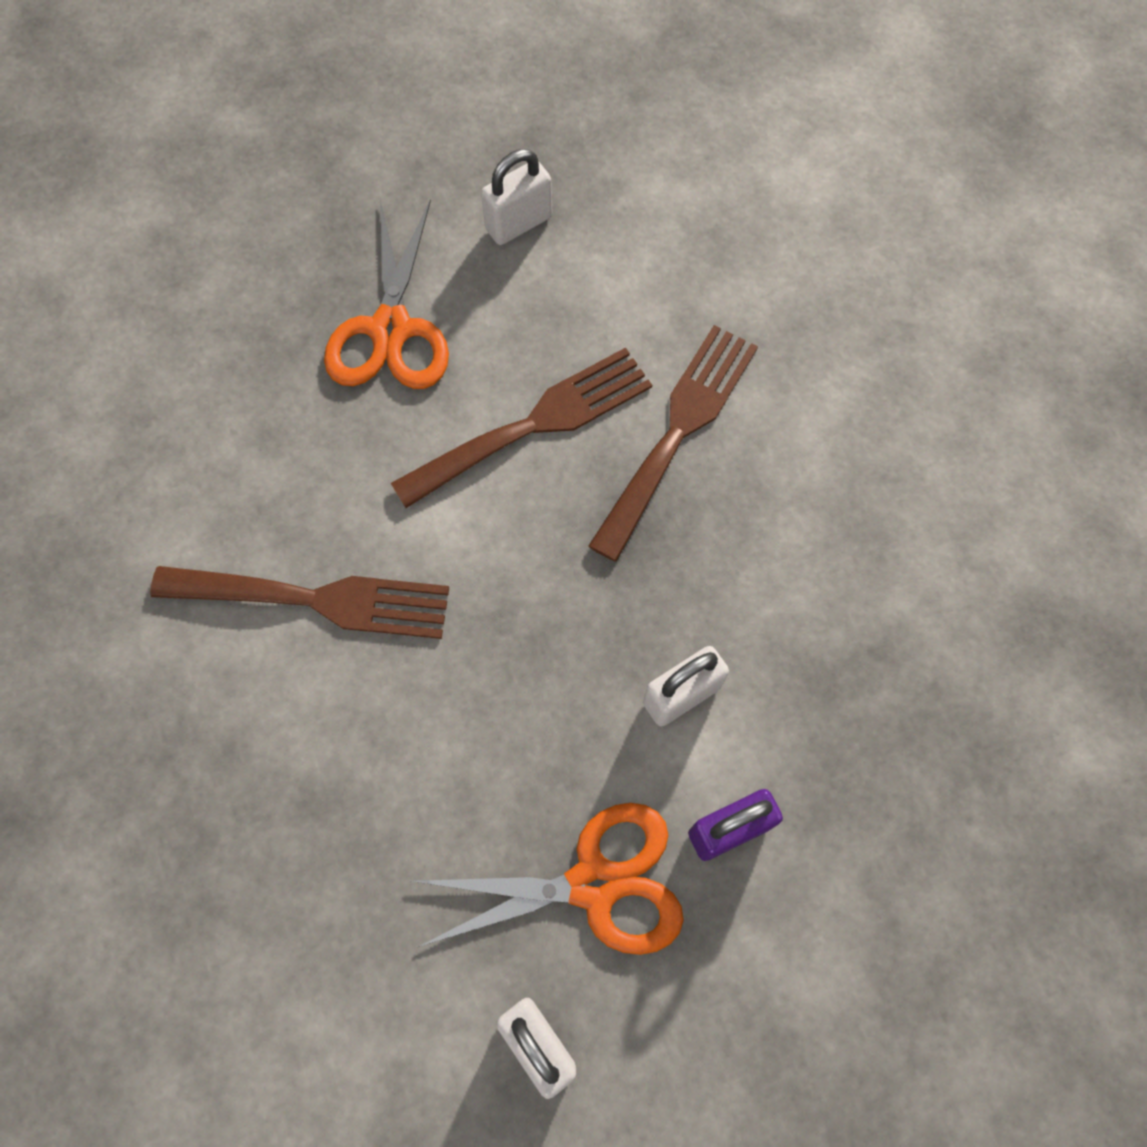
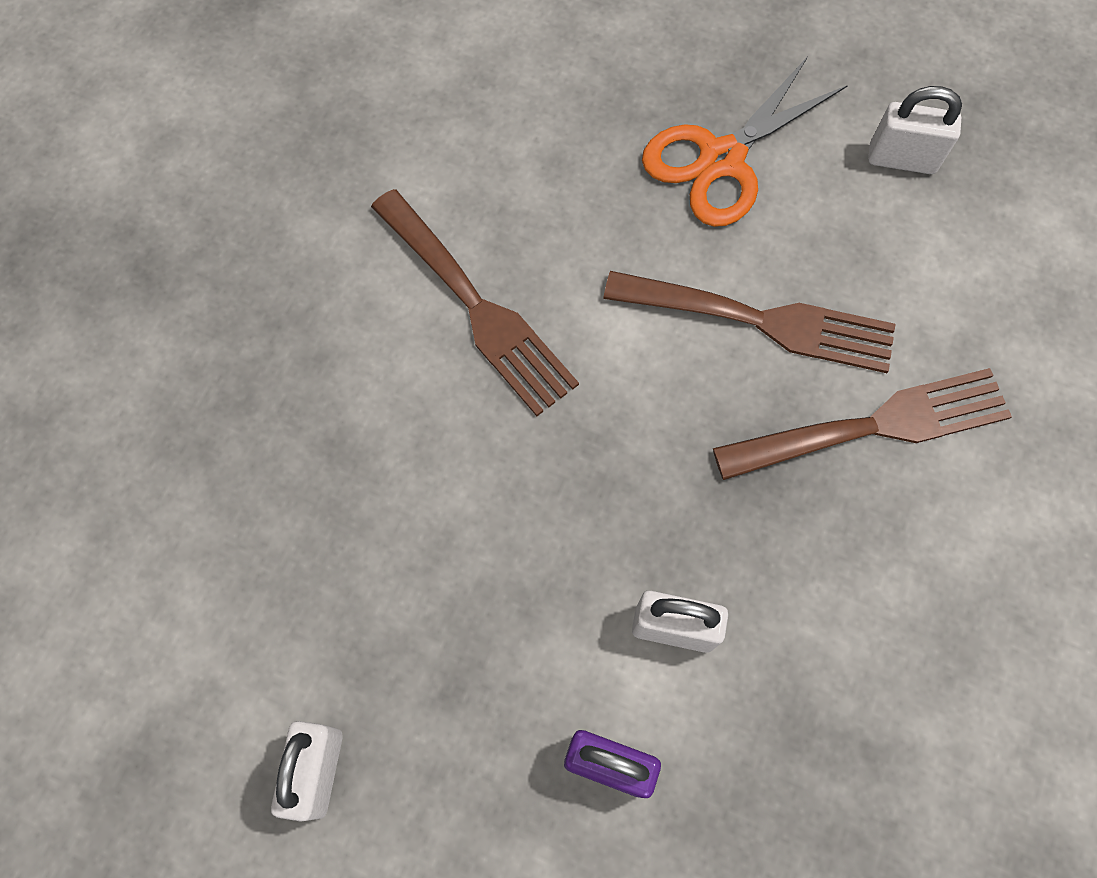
camera: 45 degrees right, 0 degrees up
(595, 884) = (469, 701): orange scissors -> none

